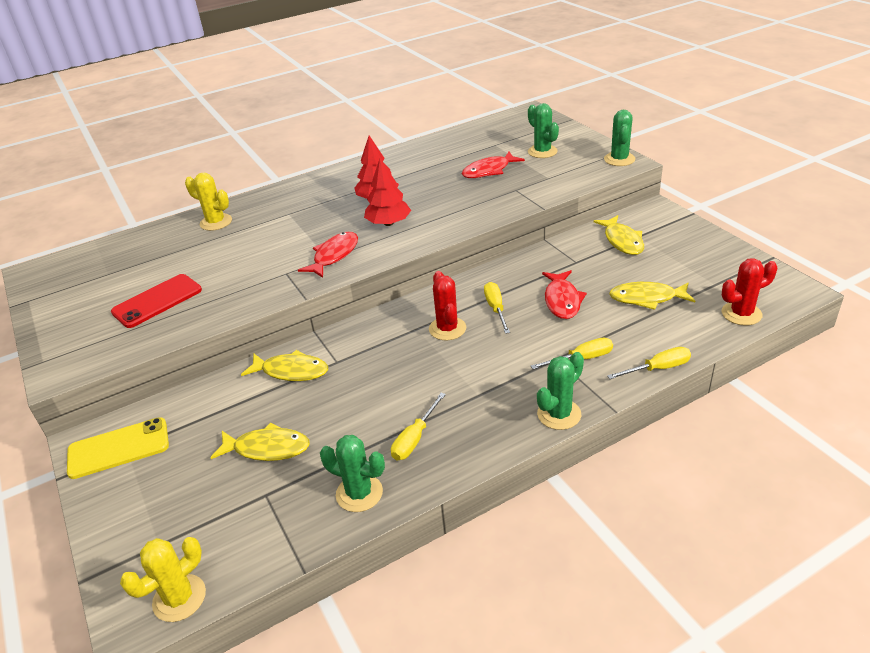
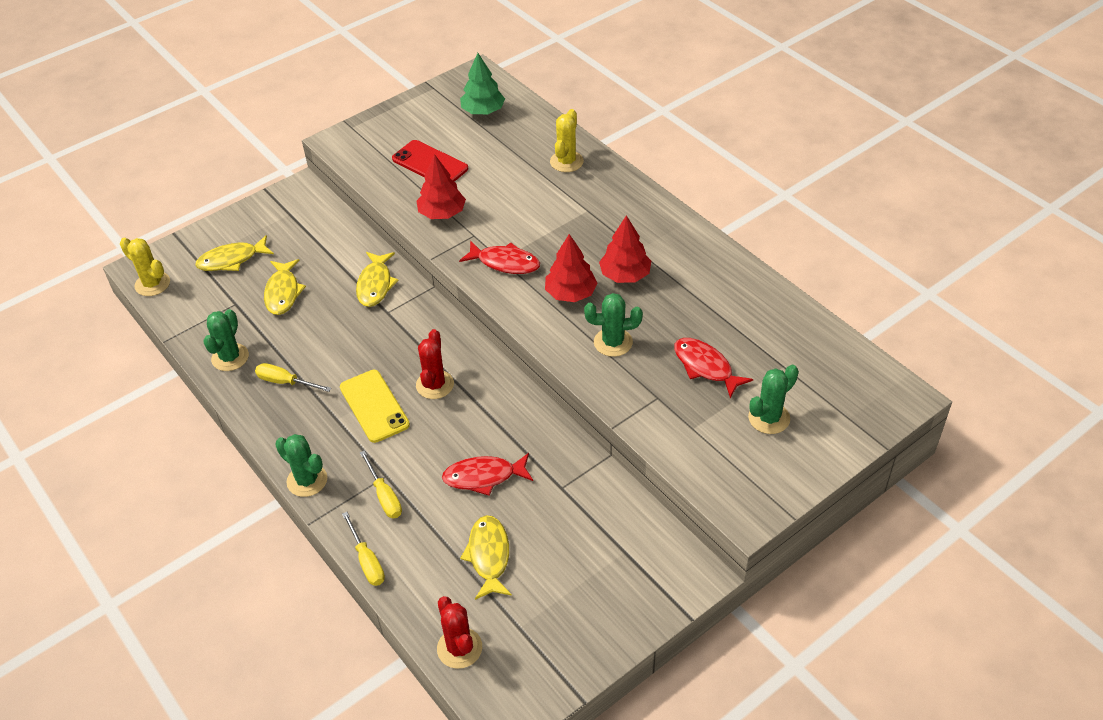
camera: 80 degrees right, 10 degrees up
(99, 268) = (483, 111): none -> green tree
(118, 448) = (291, 209): yellow phone -> yellow phone (374, 406)
(241, 292) = (442, 213): none -> red tree
(447, 329) = (435, 385): red cactus -> red cactus turned 60 degrees counterclockwise
(496, 308) = (469, 420): yellow screwdriver -> none
(619, 159) = (756, 505): green cactus -> green cactus (613, 342)
(622, 241) = (611, 534): yellow fish -> yellow fish (231, 260)

